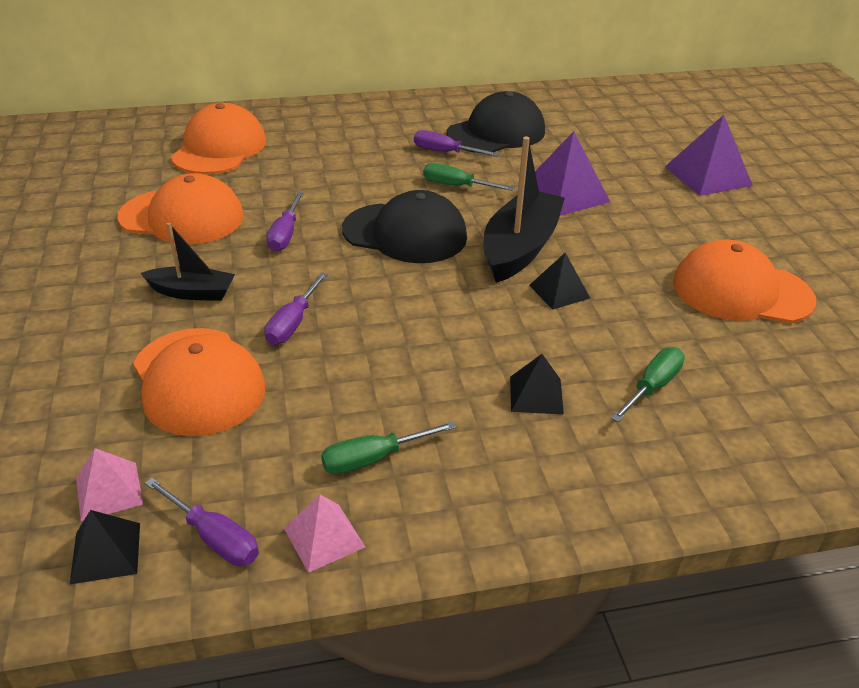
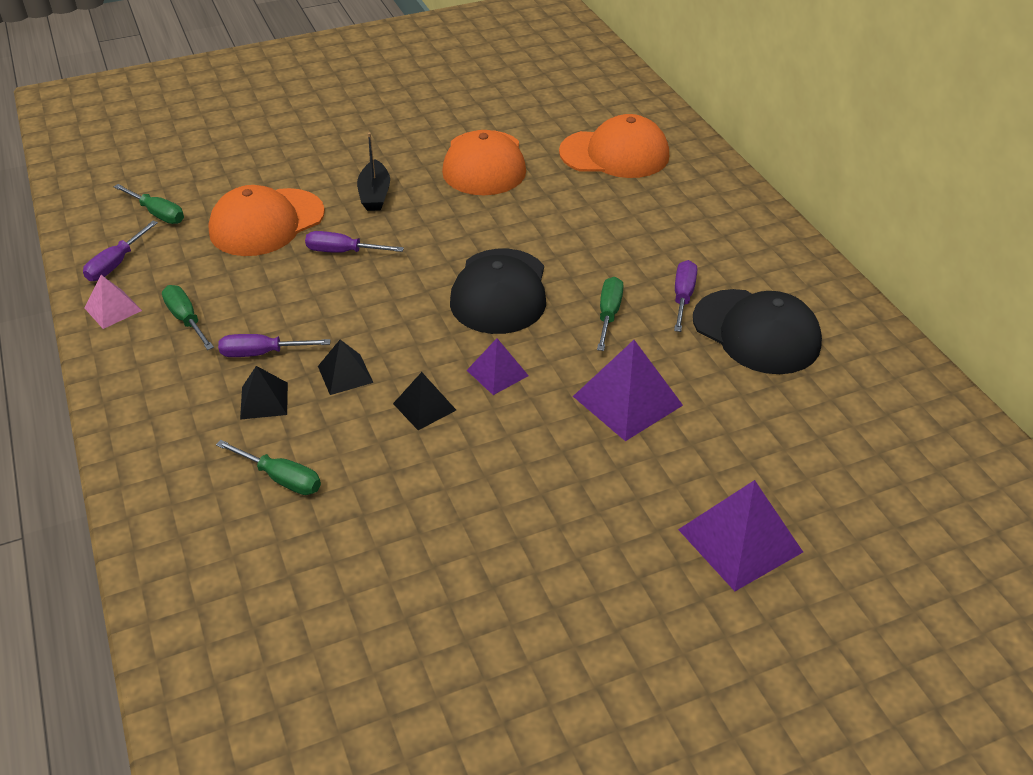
camera: 80 degrees right, 5 degrees up
(105, 553) = (108, 226): black pyramid -> black pyramid (345, 374)
(109, 491) = (158, 214): pink pyramid -> green screwdriver
(285, 235) = (473, 222): purple screwdriver -> purple screwdriver (261, 353)
(520, 248) = (497, 373): black boat -> purple pyramid
(741, 291) = (459, 559): orange cap -> none

